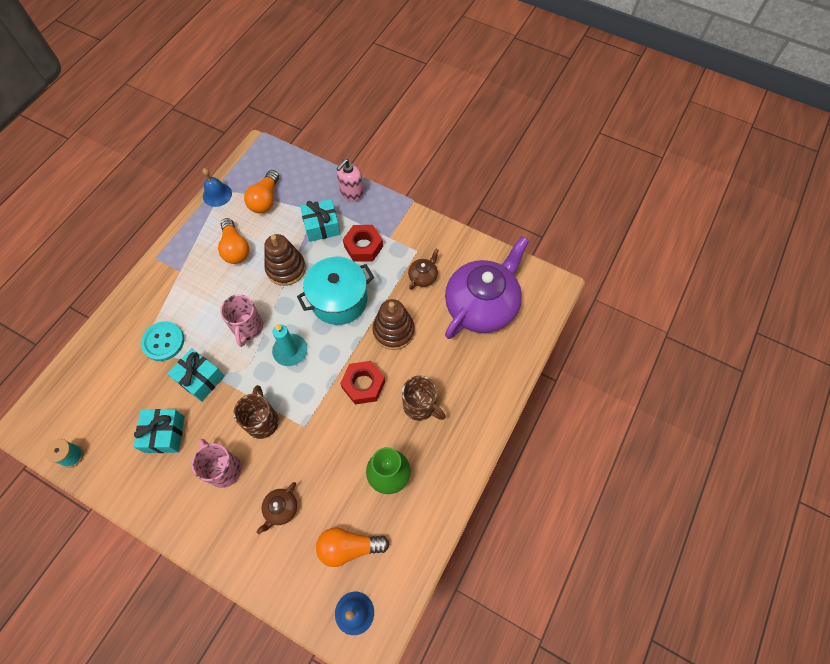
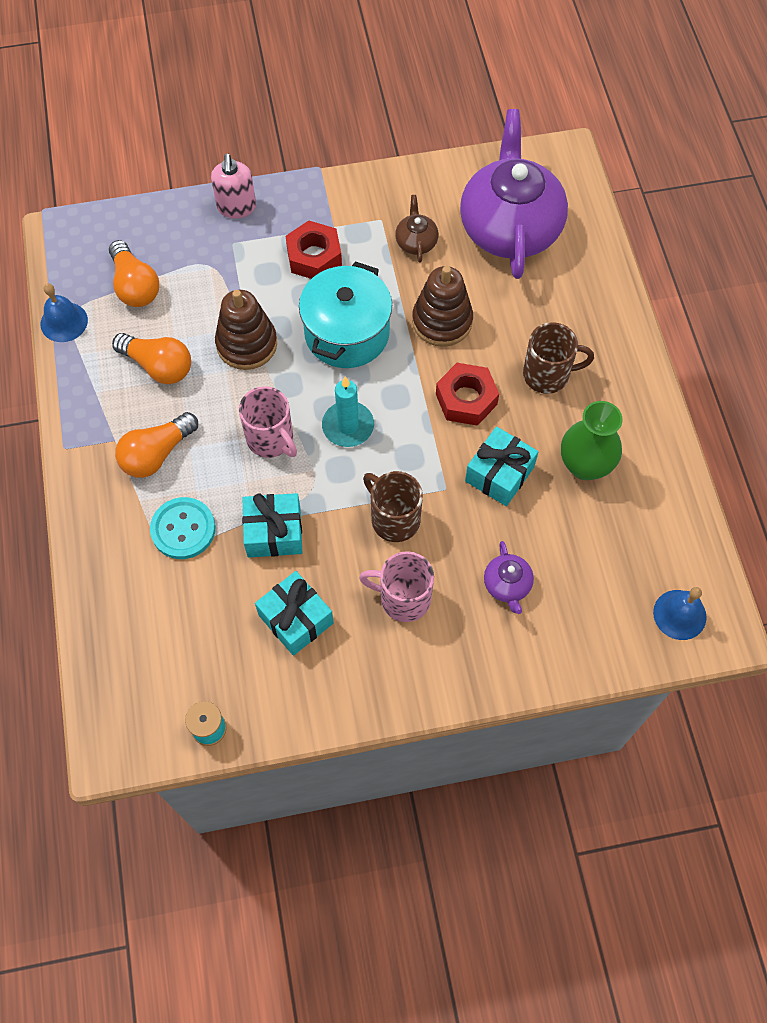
camera: 40 degrees left, 0 degrees up
(281, 509) = (507, 585): brown teapot -> purple teapot
(322, 226) = (240, 268): turquoise gift -> turquoise gift (499, 474)
(349, 547) = (613, 562): orange light bulb -> orange light bulb (157, 454)

